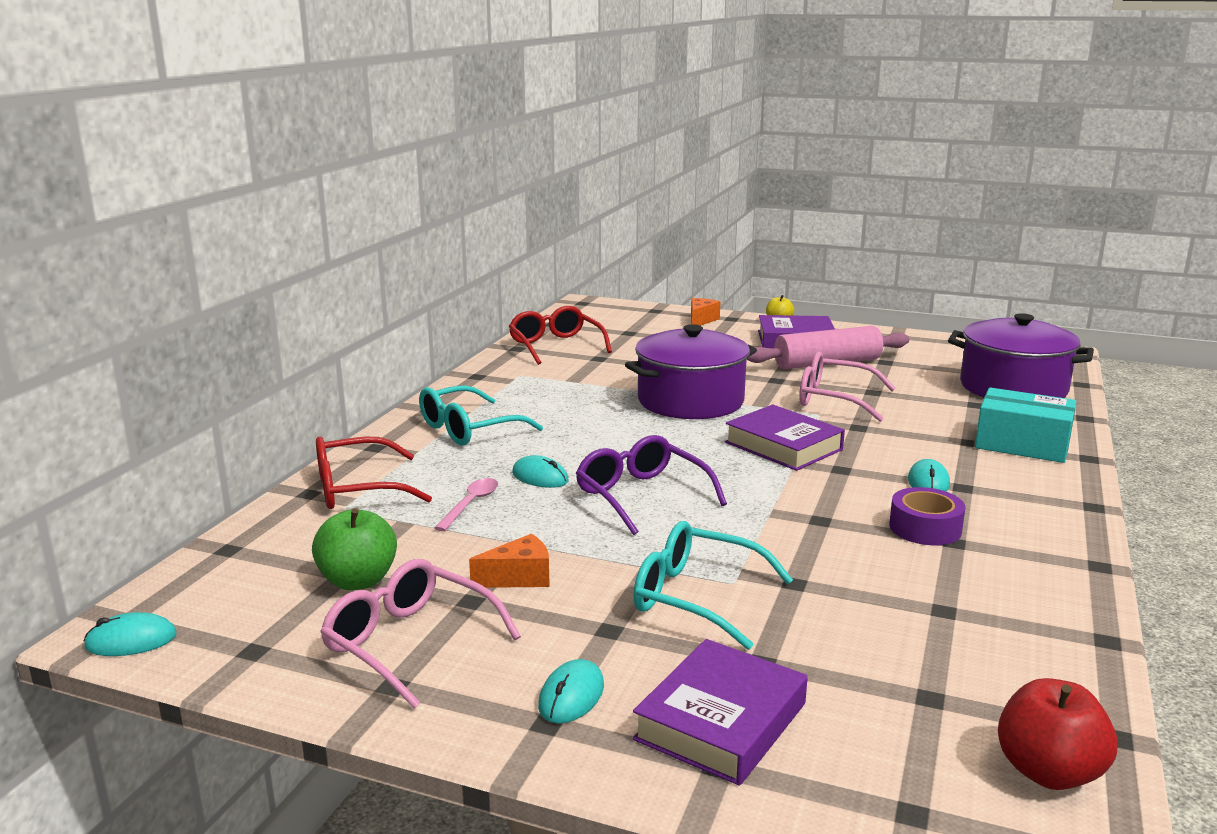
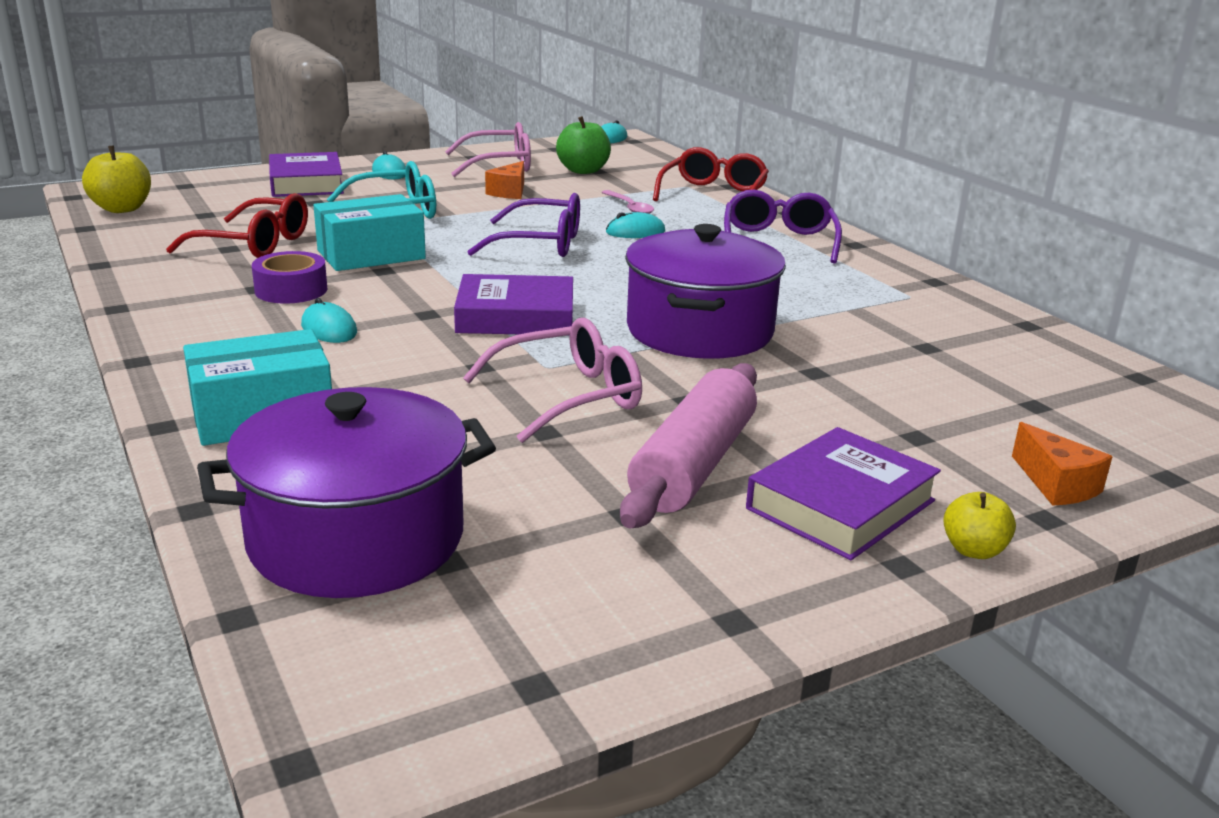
camera: 130 degrees right, 5 degrees up
(468, 429) = (778, 241): turquoise glasses -> purple glasses
(555, 346) = (1013, 344): red glasses -> red glasses (255, 244)
(808, 542) = (371, 255): none -> turquoise box
(1048, 772) = (122, 209): red apple -> yellow apple

